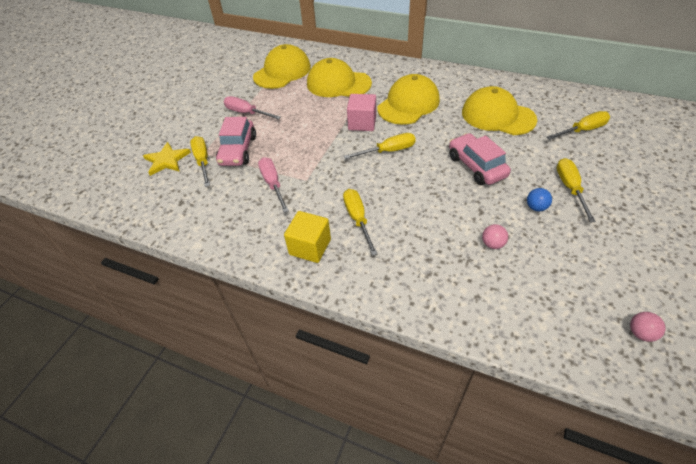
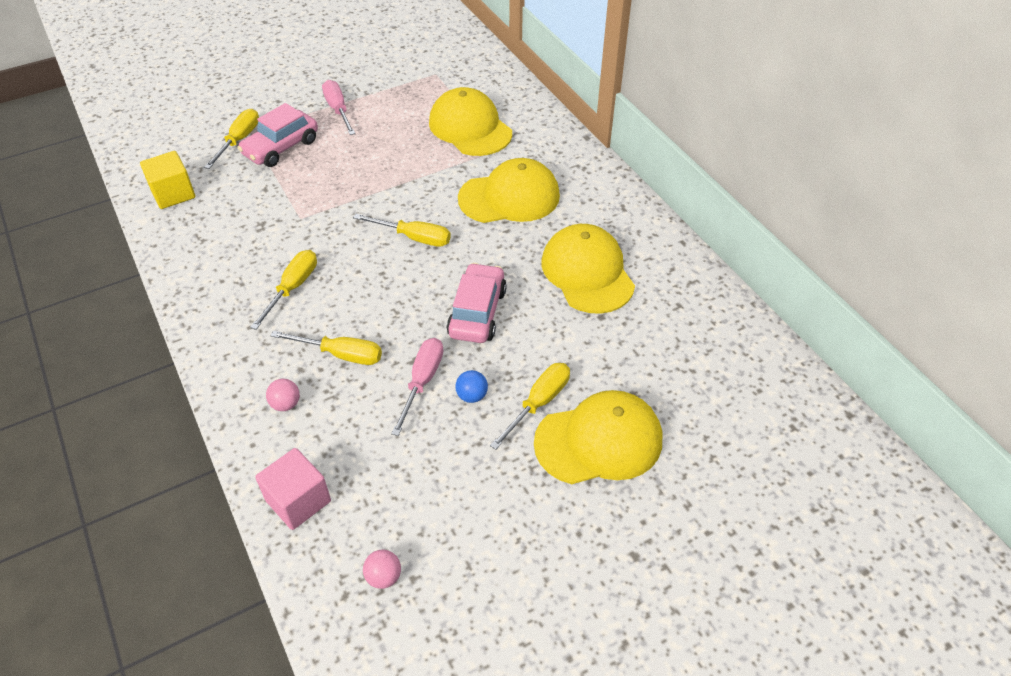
camera: 35 degrees right, 0 degrees up
(167, 160) = (212, 120): yellow star -> none
(273, 184) = (267, 203): pink screwdriver -> pink screwdriver (422, 382)
(282, 72) = (432, 79): yellow cap -> yellow cap (599, 441)
(310, 247) = (221, 285): yellow cube -> yellow cube (173, 194)
(362, 123) = (431, 190): pink cube -> pink cube (298, 501)
(492, 244) = (375, 398): pink ball -> pink ball (286, 404)
(582, 130) = (660, 352): yellow screwdriver -> yellow screwdriver (341, 354)

